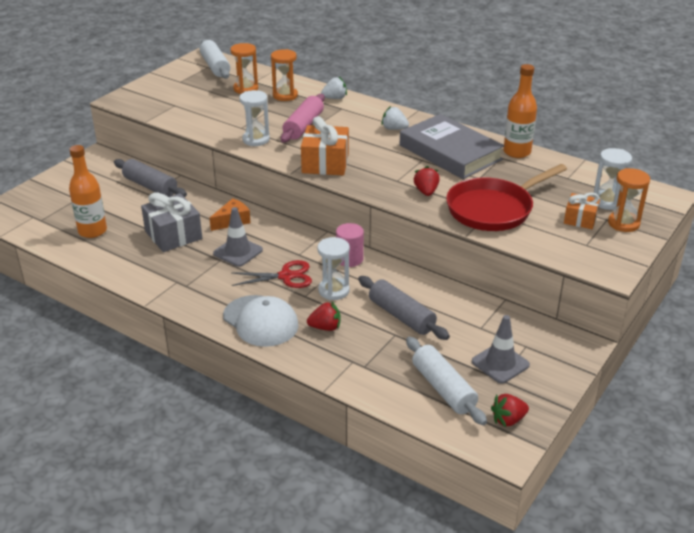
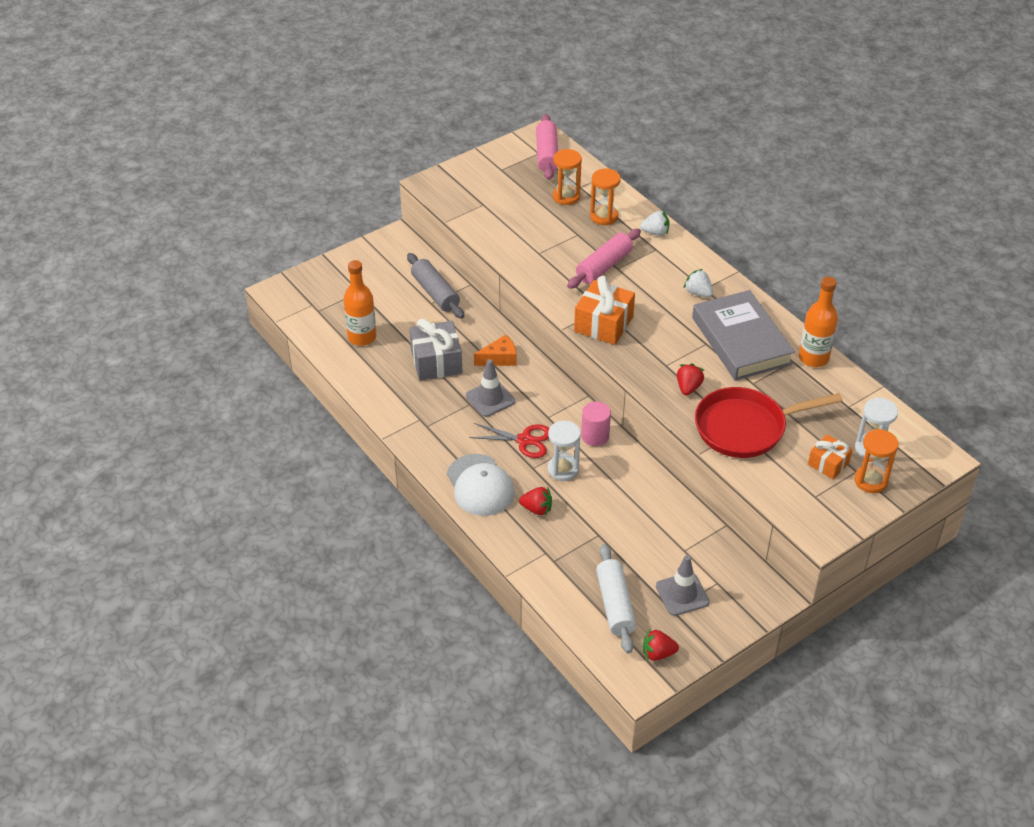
camera: 20 degrees right, 10 degrees up
(215, 66) = (547, 154): white rolling pin -> pink rolling pin
(256, 139) = (547, 274): white hourglass -> none
(401, 316) = (614, 516): grey rolling pin -> none

